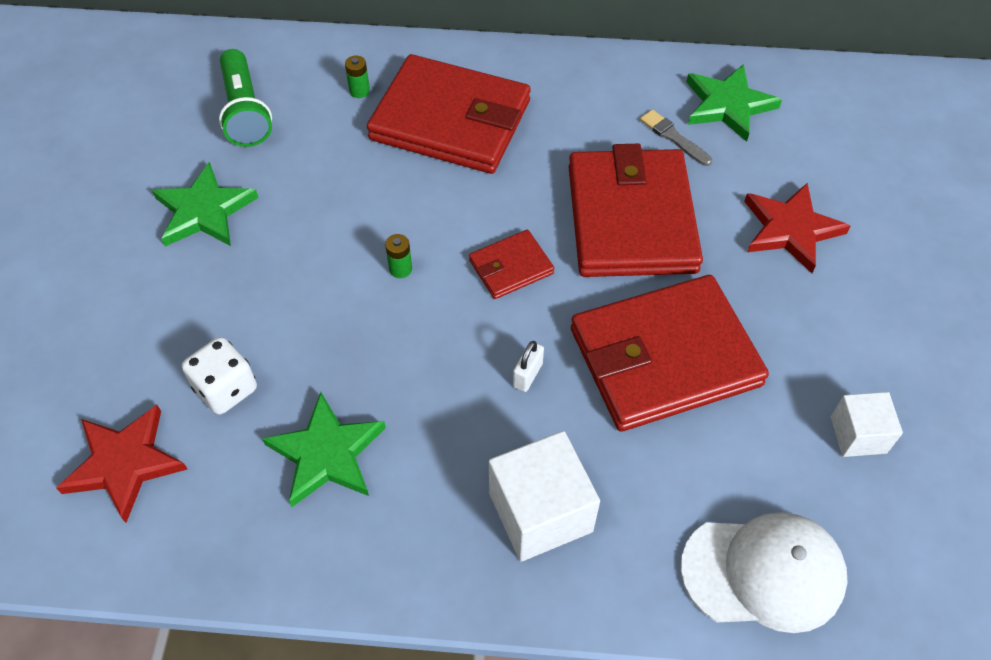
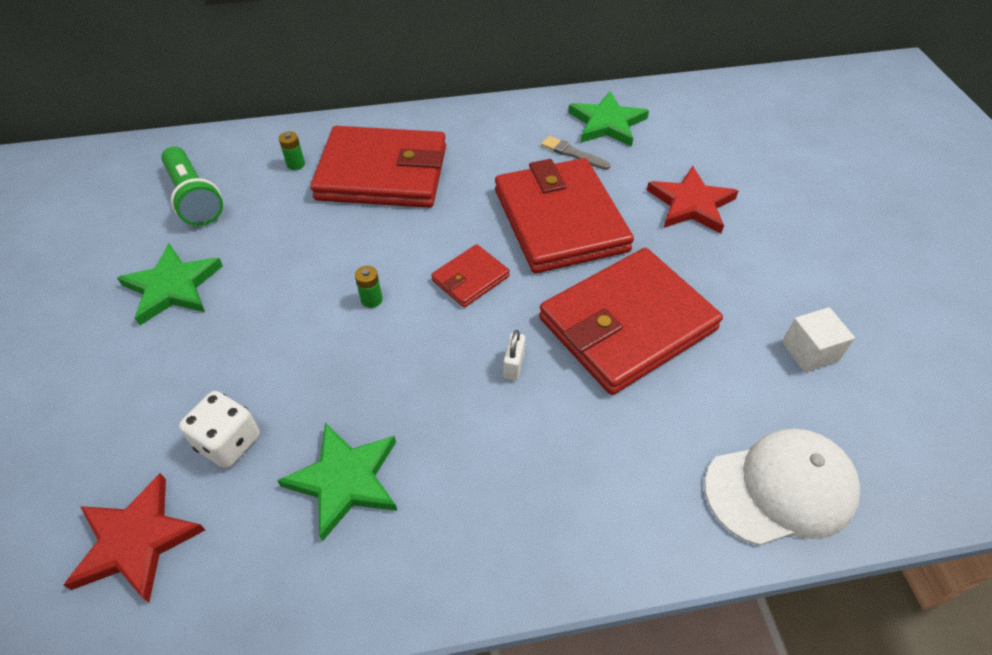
camera: 15 degrees left, 5 degrees down
(540, 512) = (564, 485): white cube -> none

